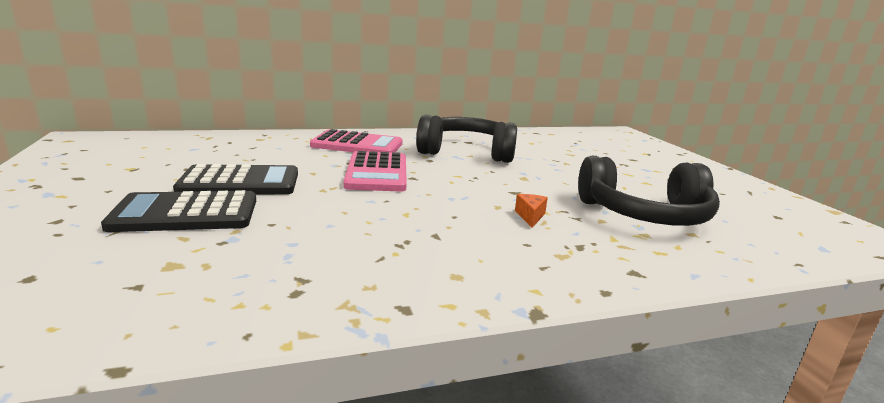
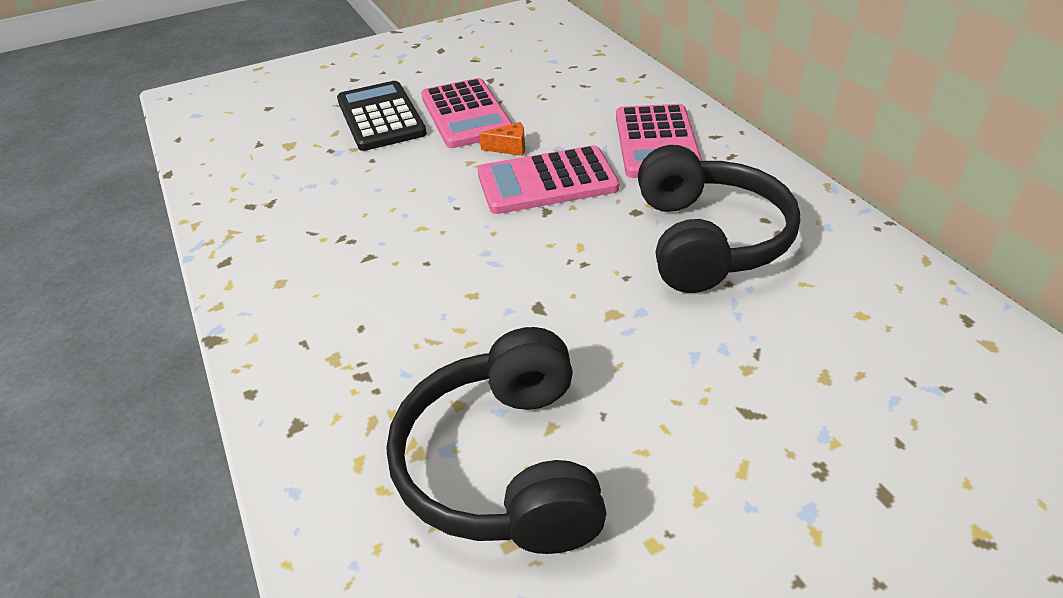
camera: 85 degrees right, 20 degrees up
(240, 182) = (466, 114): black calculator -> pink calculator
(530, 216) = (446, 327): orange cheese -> orange cheese (509, 148)

